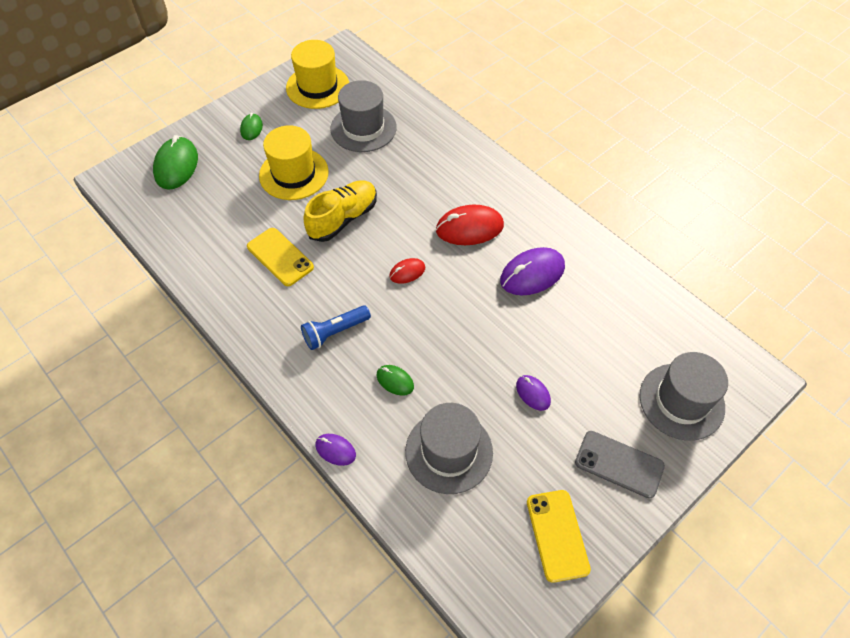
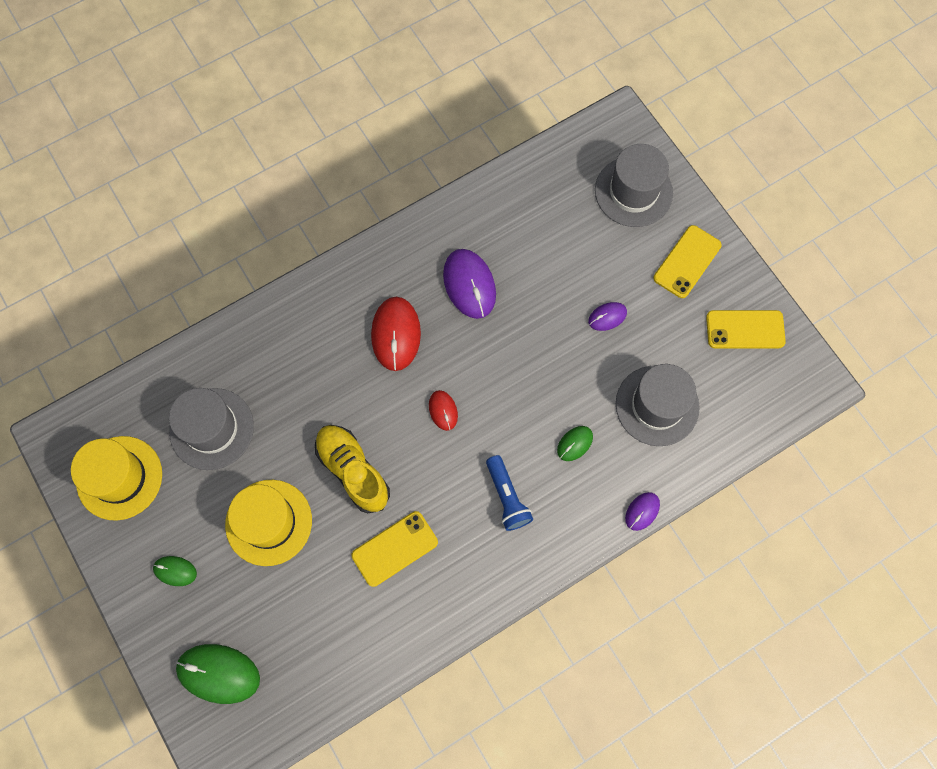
camera: 80 degrees left, 15 degrees up
(619, 464) = (687, 262): grey phone -> yellow phone

